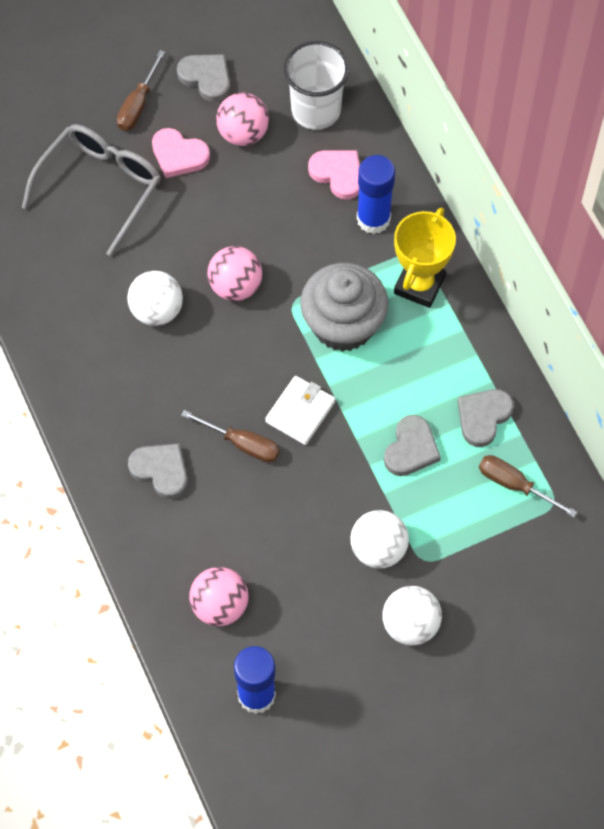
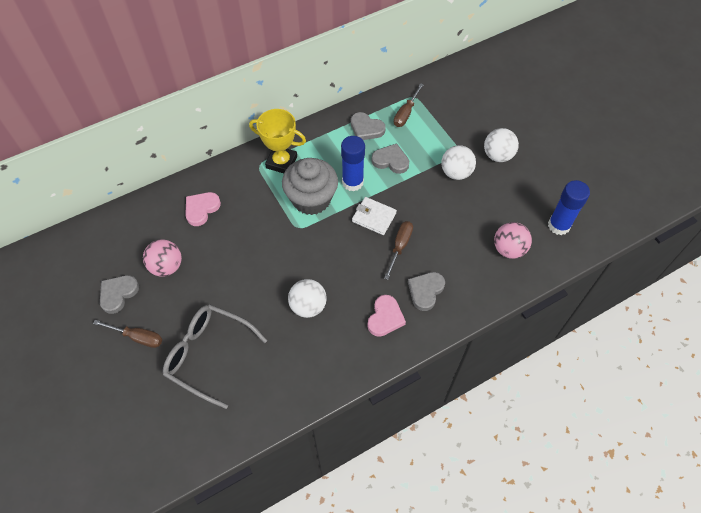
camera: 95 degrees left, 5 degrees down
(179, 155) = (183, 305): pink heart -> pink heart (385, 317)
(235, 286) = (287, 260): pink ball -> none
(316, 110) = (150, 225): white cup -> none
(373, 219) = (235, 188): blue glue stick -> blue glue stick (352, 182)

